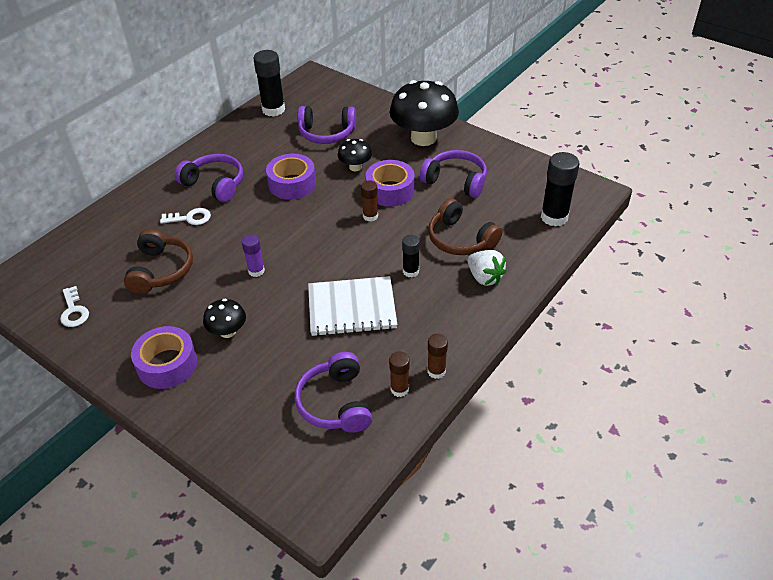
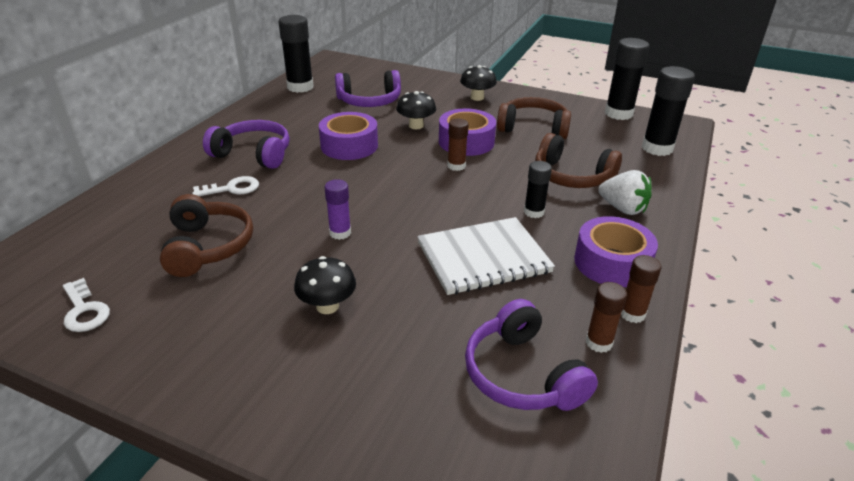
camera: 15 degrees left, 10 degrees down
(167, 364) = (250, 361): purple tape -> purple tape (612, 263)
(423, 138) = (477, 97): black mushroom -> black mushroom, size x0.49
(456, 181) = (533, 128): purple headphones -> brown headphones
(543, 172) = (618, 114): none -> black glue stick

